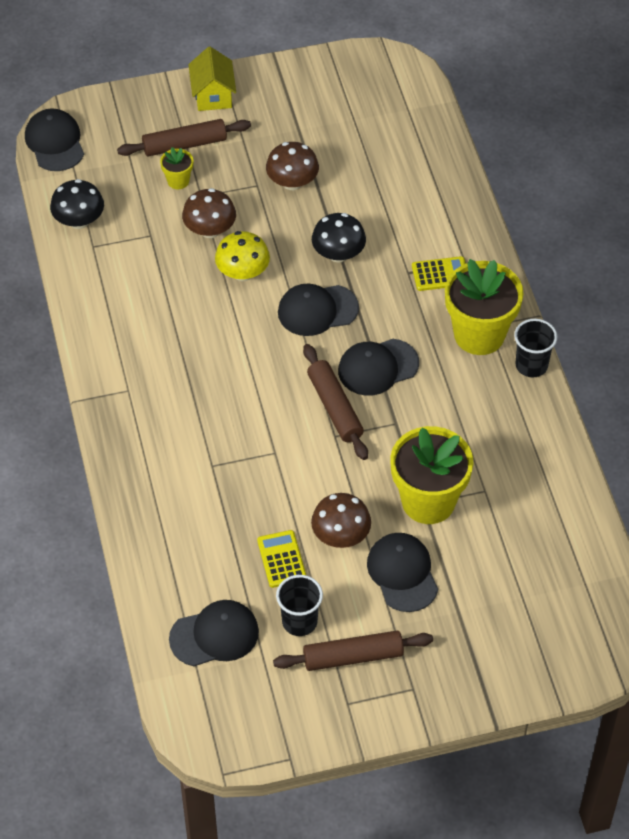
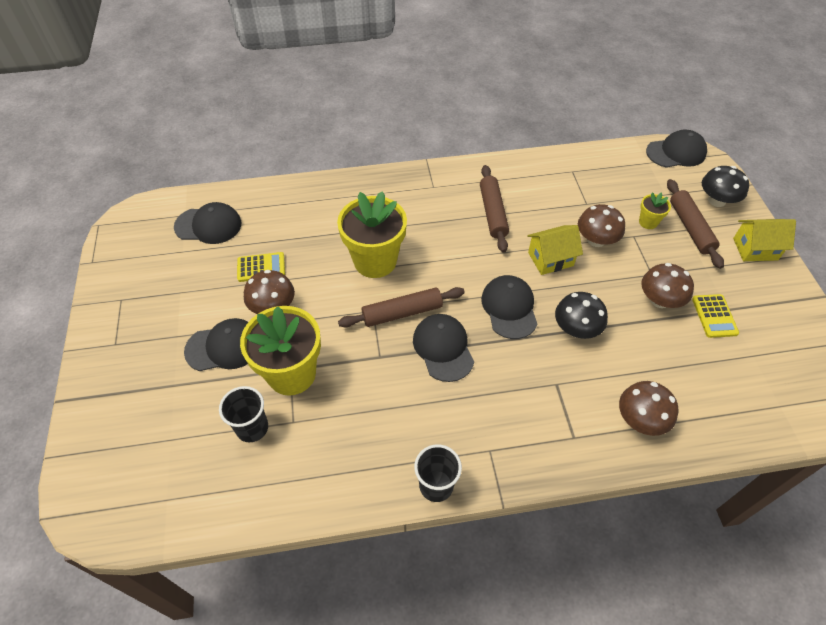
camera: 95 degrees right, 0 degrees up
(79, 220) = (597, 164): black mushroom -> black mushroom (716, 200)
(214, 635) = (208, 225): black cap -> black cap turned 75 degrees counterclockwise
(243, 272) = (550, 259): yellow mushroom -> yellow house
(299, 621) = (202, 275): black cup -> black cup (252, 428)
(353, 657) = (159, 306): brown rolling pin -> brown rolling pin (492, 213)
(438, 211) = (640, 419): none -> brown mushroom
(440, 274) = (555, 412): yellow calculator -> yellow calculator (714, 316)
(479, 334) = (478, 439): yellow flower pot -> yellow flower pot (375, 261)

